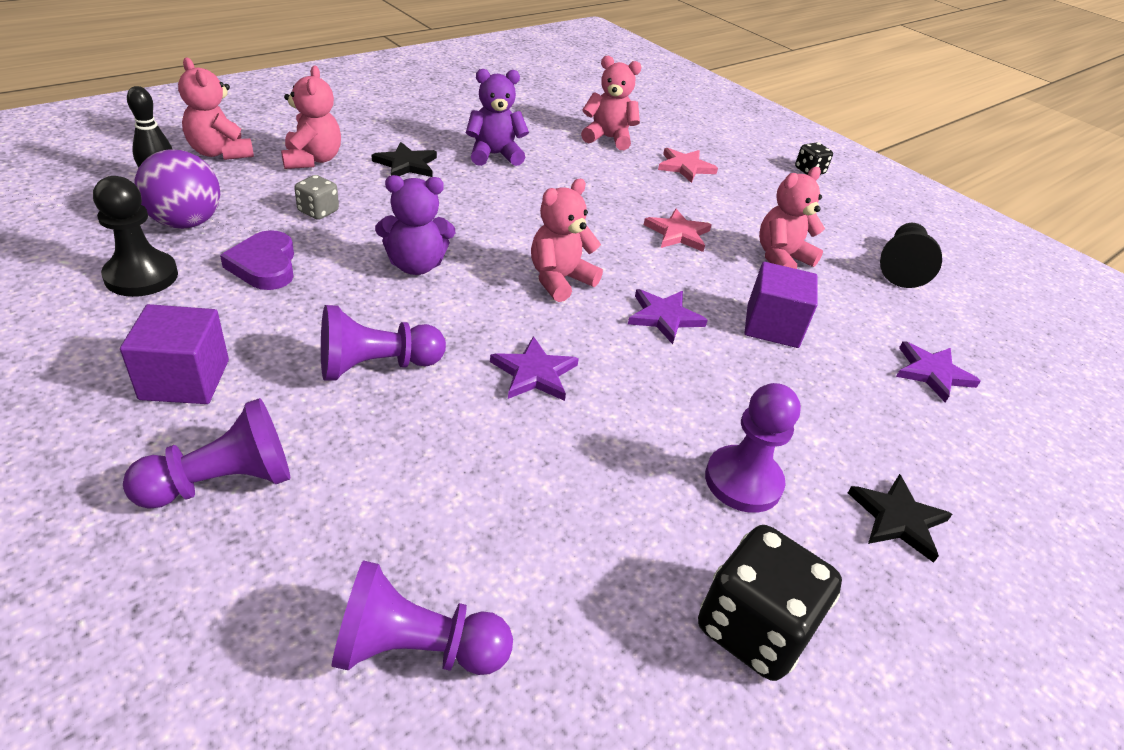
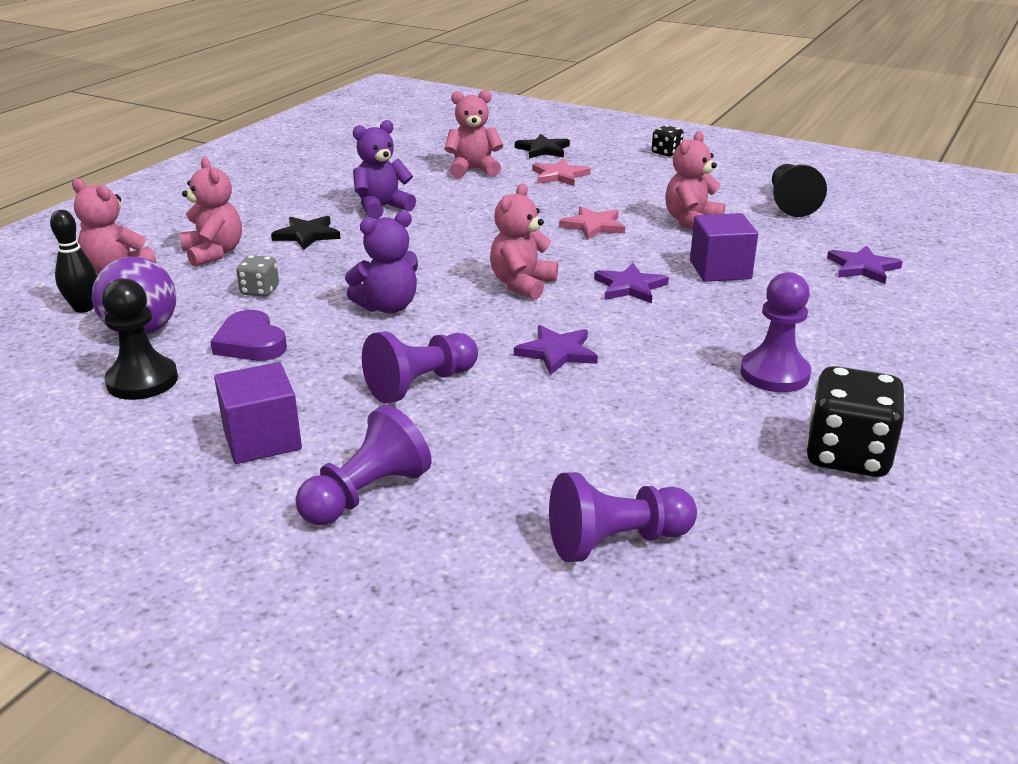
camera: 15 degrees left, 10 degrees down
(898, 519) = (901, 364): black star -> black star (543, 149)

